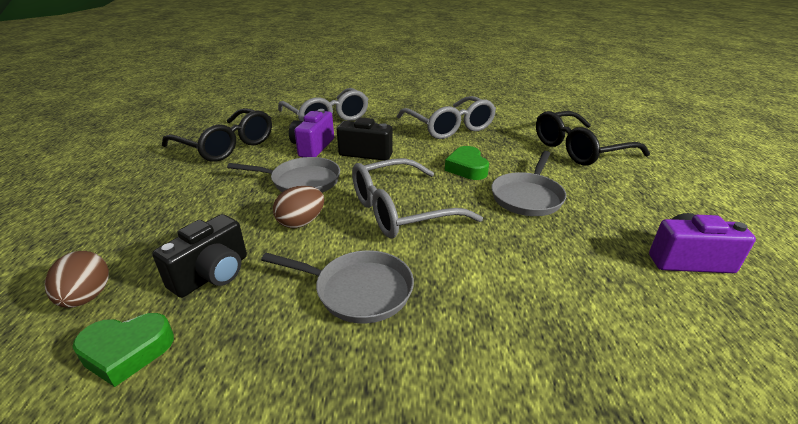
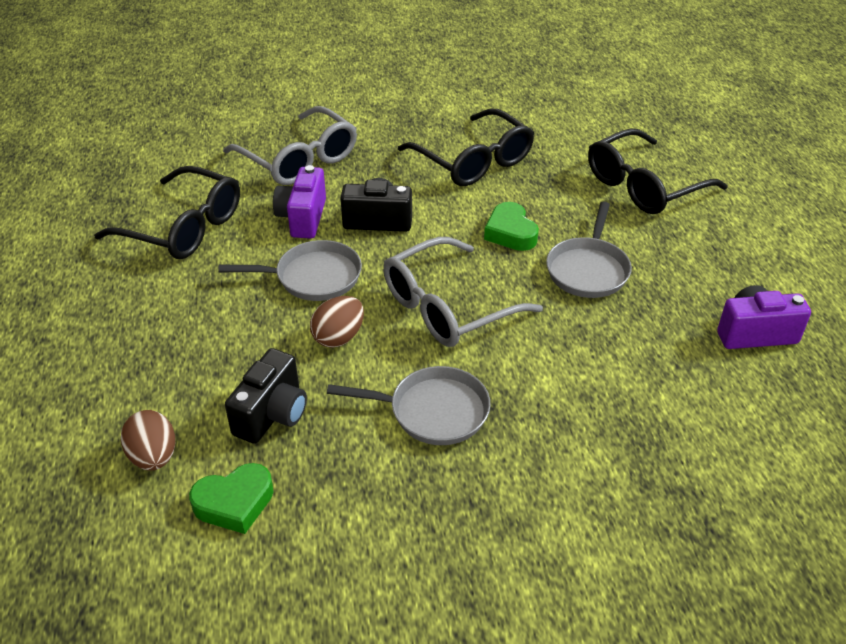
camera: 10 degrees left, 10 degrees up
(449, 127) = (473, 161): grey glasses -> black glasses

